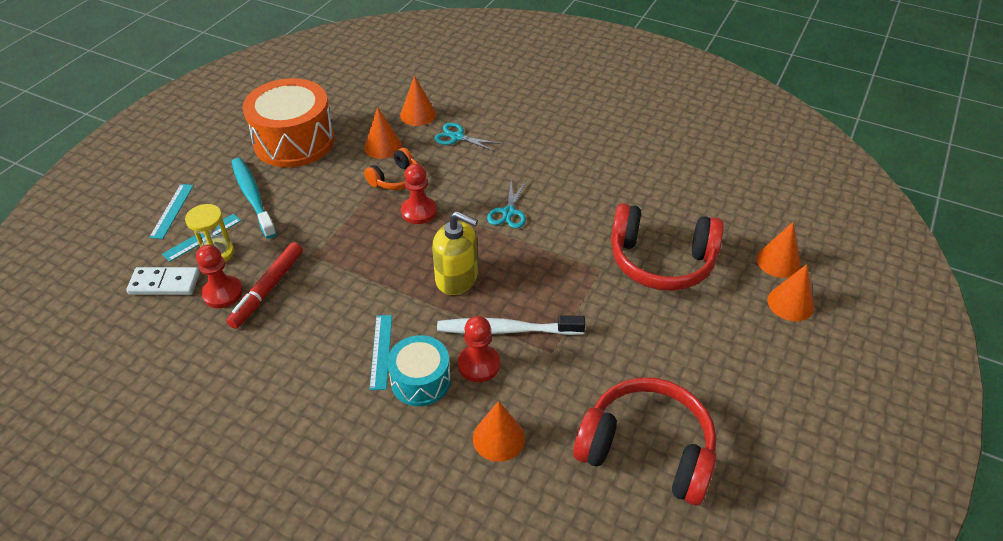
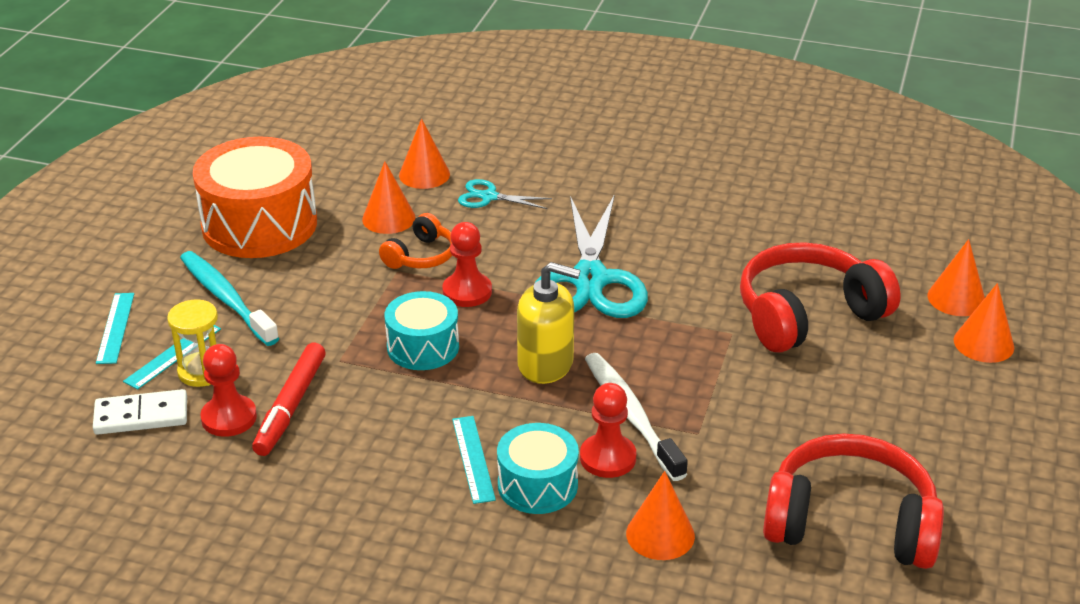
camera: 10 degrees left, 10 degrees down
(374, 253) = (423, 347): none -> turquoise drum
(506, 330) = (631, 415): white toothbrush -> white toothbrush turned 75 degrees clockwise
(508, 212) = (589, 280): turquoise scissors -> turquoise scissors, size x2.17
(661, 261) = (808, 314): red headphones -> red headphones turned 150 degrees clockwise

